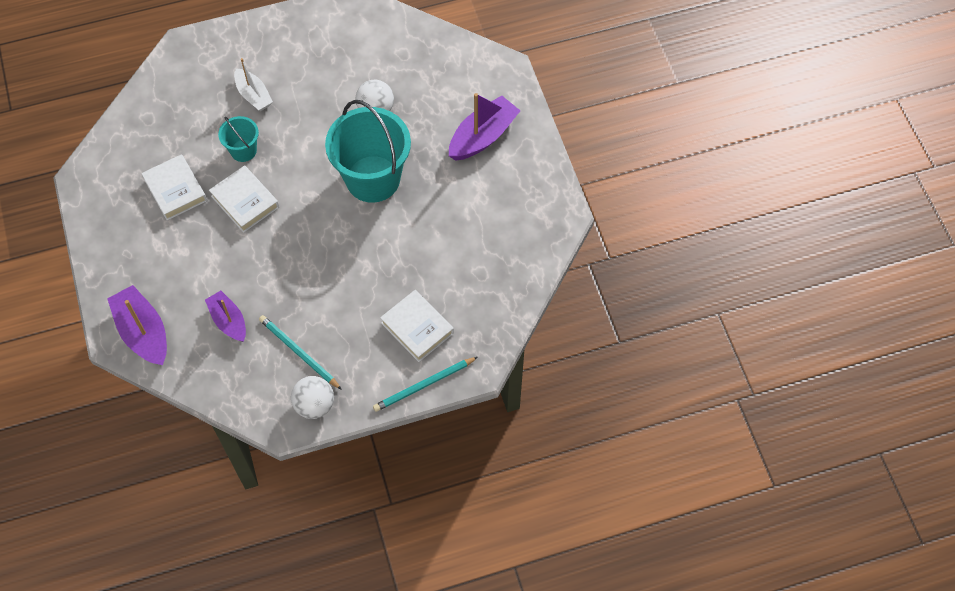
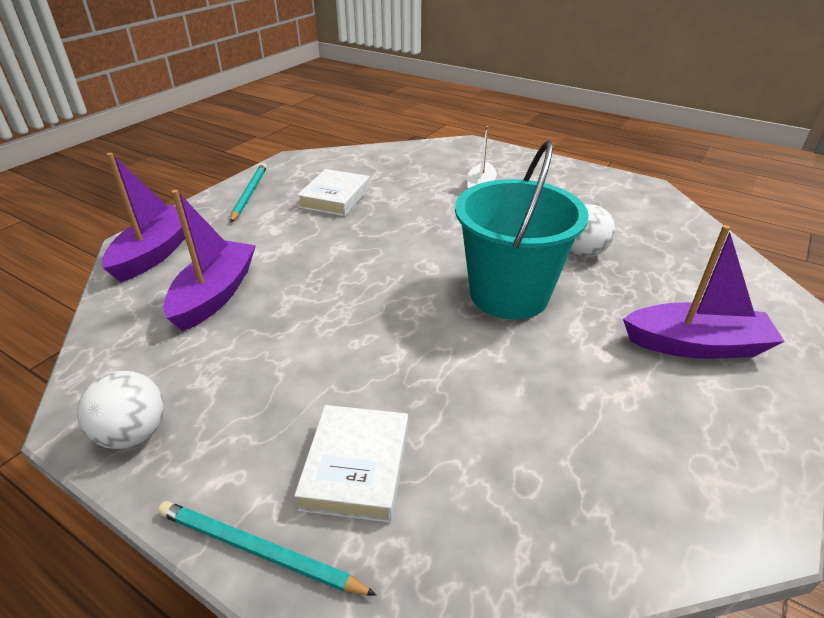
camera: 50 degrees right, 25 degrees down
(229, 321) = (215, 295): purple boat -> purple boat, size x1.53
(243, 150) = (421, 208): turquoise bucket -> none
(245, 202) = (370, 234): white book -> none
(299, 352) = (213, 370): turquoise pencil -> turquoise pencil (249, 193)

